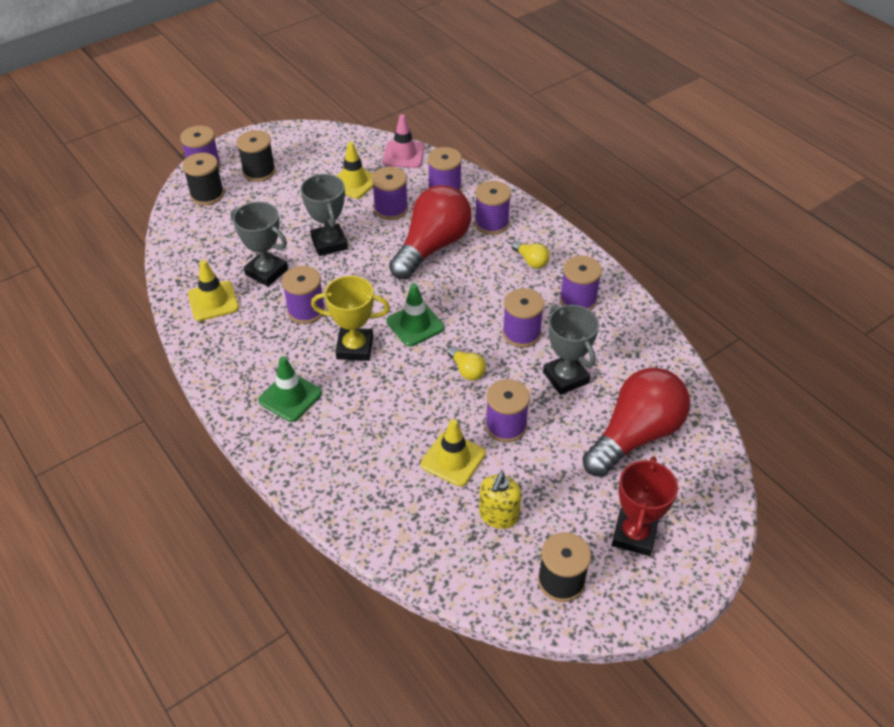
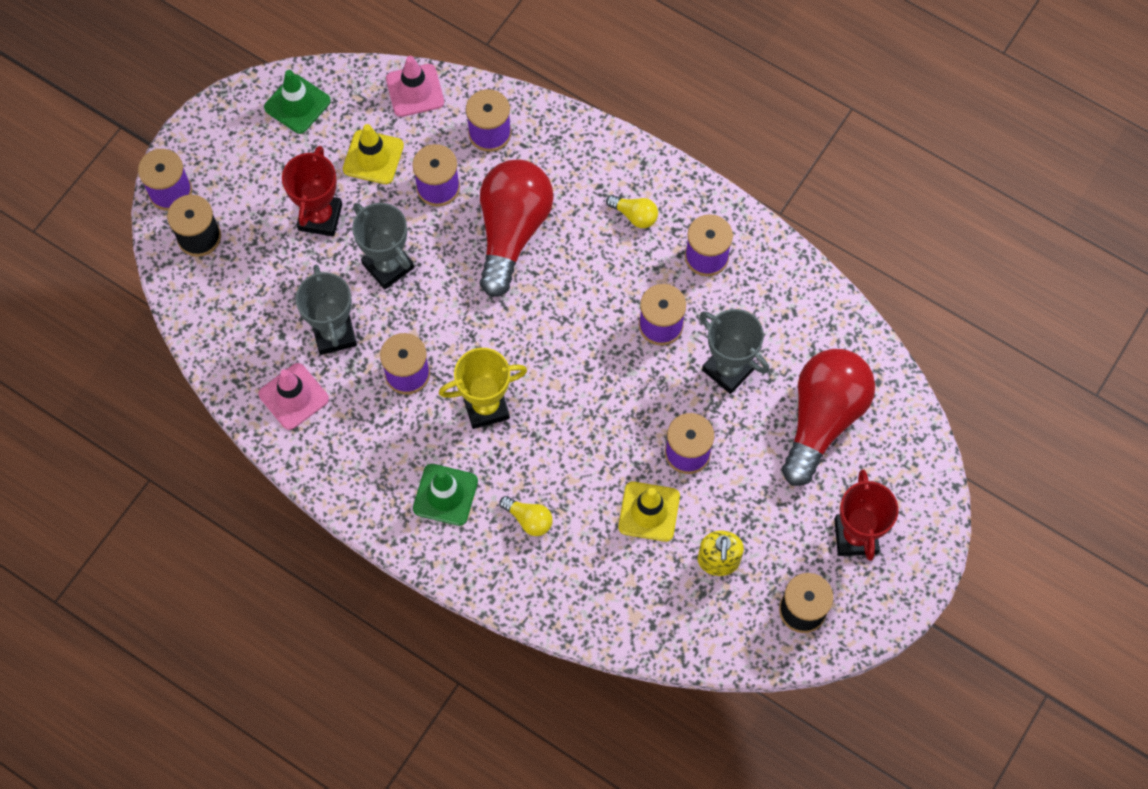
camera: 20 degrees left, 20 degrees up
(213, 301) = (293, 396): yellow traffic cone -> pink traffic cone
(259, 171) = (245, 178): black spool -> none
(266, 272) = (334, 333): grey trophy -> grey trophy turned 60 degrees clockwise
(297, 204) = (320, 217): none -> red trophy
(415, 324) = (539, 352): green traffic cone -> green traffic cone (297, 104)
(467, 370) = (620, 395): yellow light bulb -> yellow light bulb (529, 519)
(491, 223) = (567, 171): purple spool -> none

